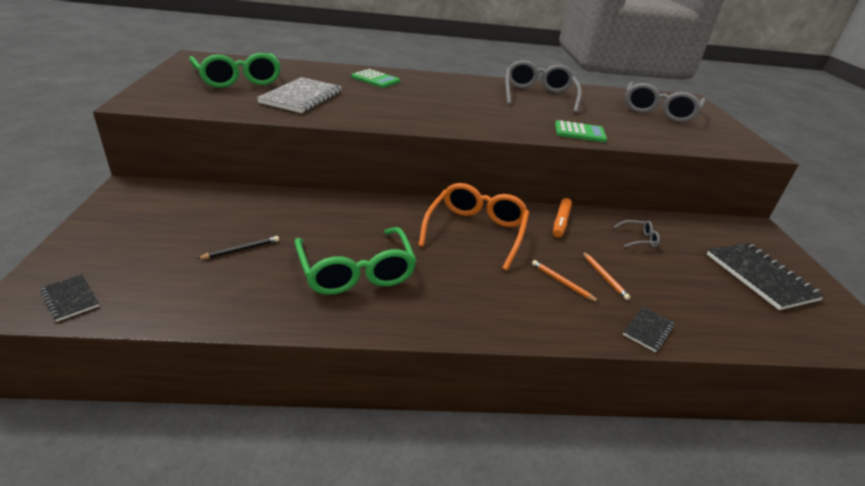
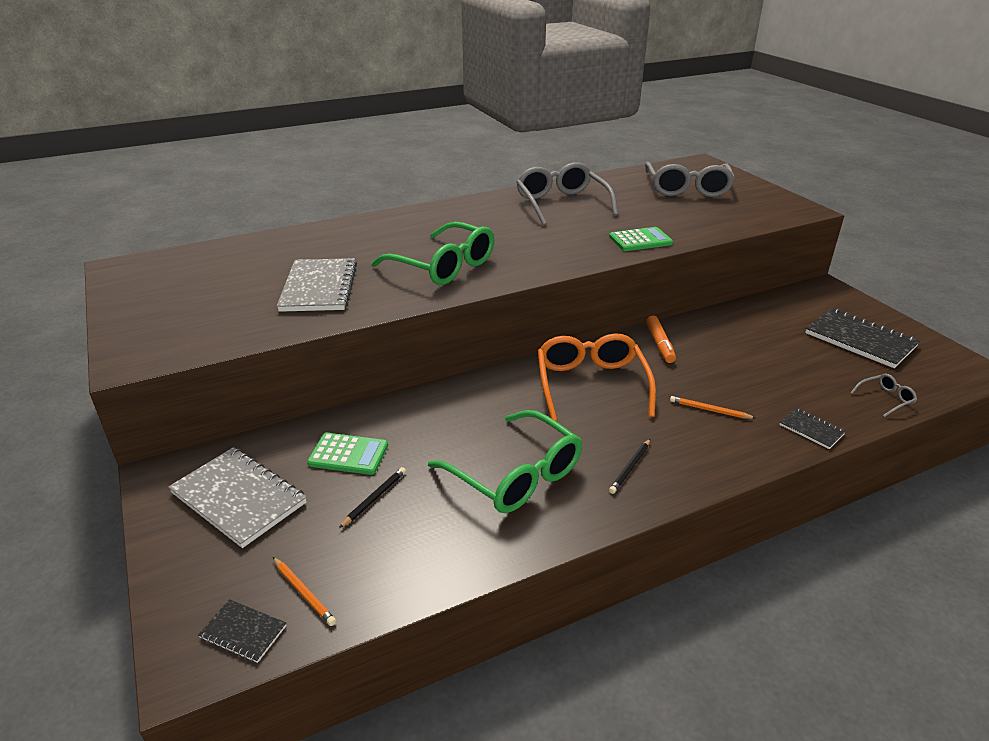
camera: 20 degrees left, 0 degrees up
(157, 218) = (238, 498): none -> grey notebook
(238, 79) = (215, 285): green glasses -> green glasses (443, 266)
(375, 79) = (374, 235): green calculator -> green calculator (348, 454)
(452, 299) = (630, 467): none -> black pencil
(604, 276) = (739, 390): orange pencil -> orange pencil (303, 592)
(639, 239) = (739, 337): grey glasses -> grey glasses (885, 399)
(648, 330) = (811, 429): black notebook -> black notebook turned 60 degrees counterclockwise

